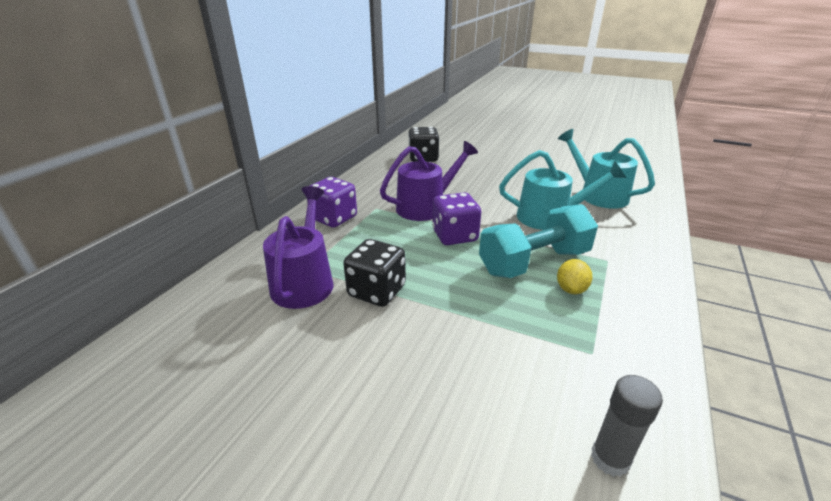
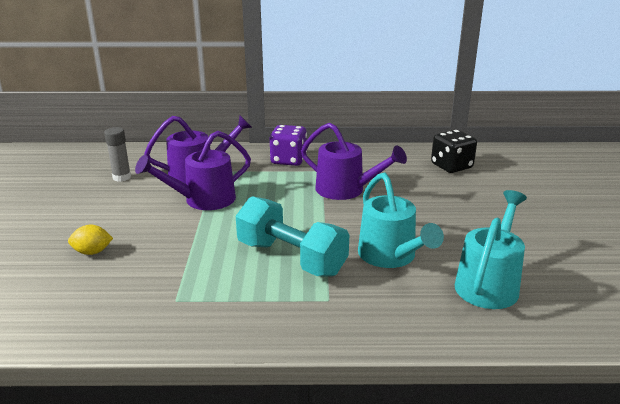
camera: 65 degrees right, 5 degrees down
(377, 291) = (203, 200): black dice -> purple watering can
(454, 236) = (305, 213): purple dice -> none
(571, 289) = (259, 282): yellow lemon -> yellow lemon (92, 252)
(610, 458) = (72, 315): grey glue stick -> grey glue stick (121, 177)

